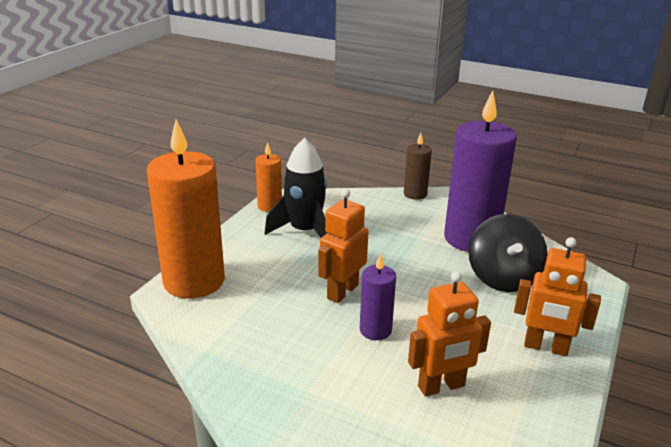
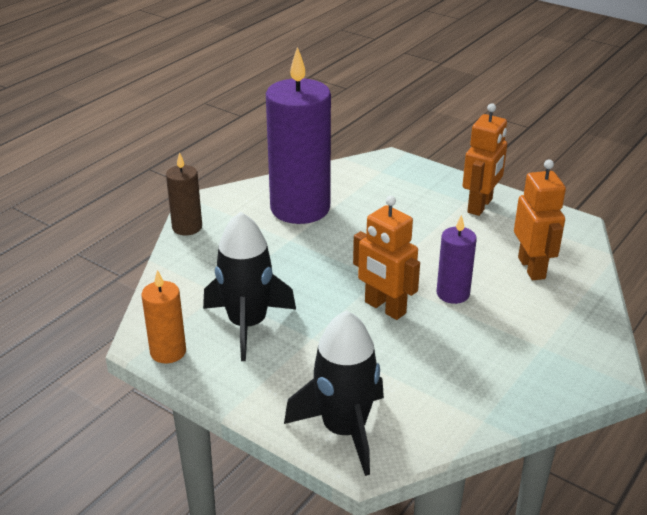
camera: 80 degrees left, 5 degrees up
(194, 281) = (344, 430): orange candle -> black rocket
(503, 278) = (375, 204): black spinning top -> none

